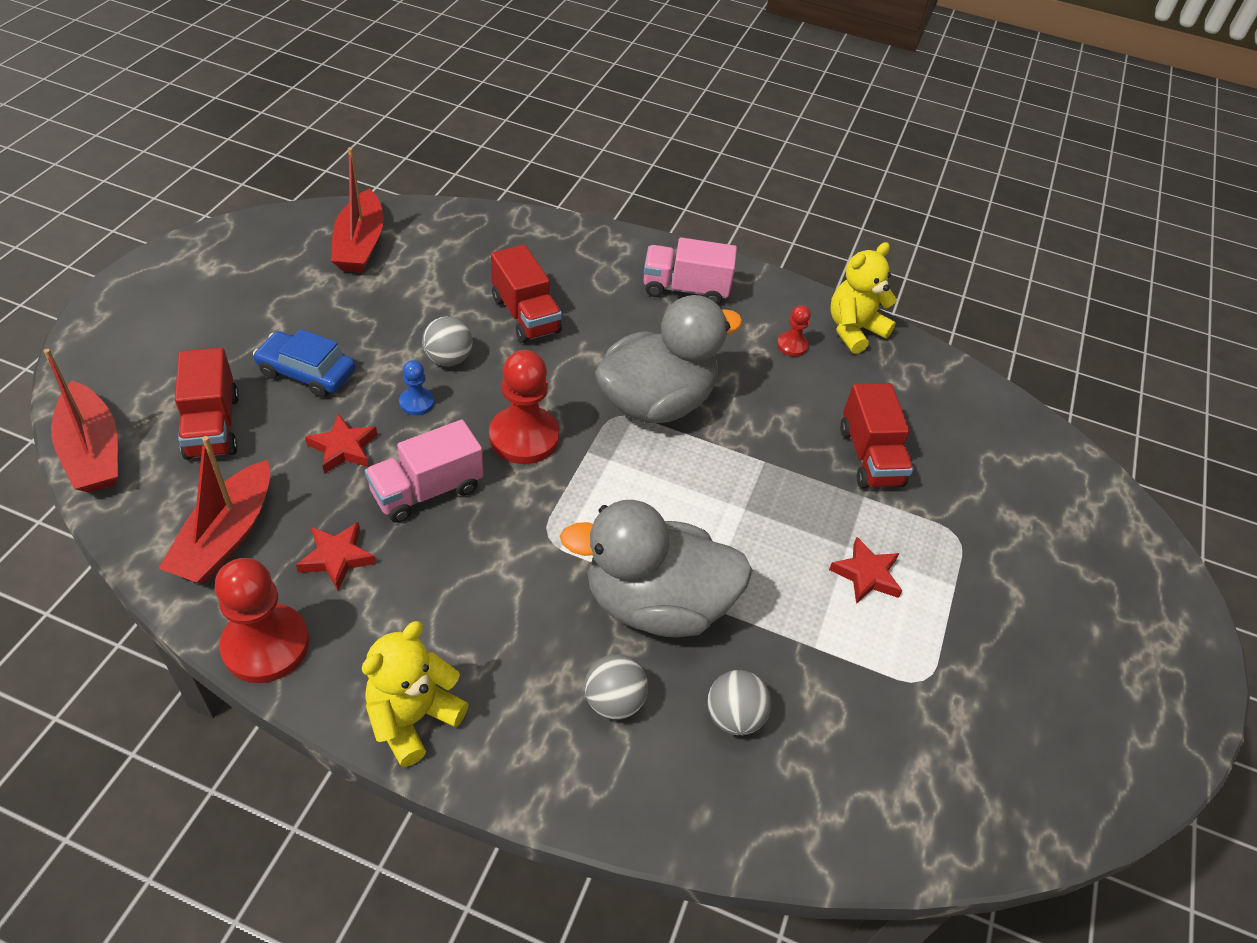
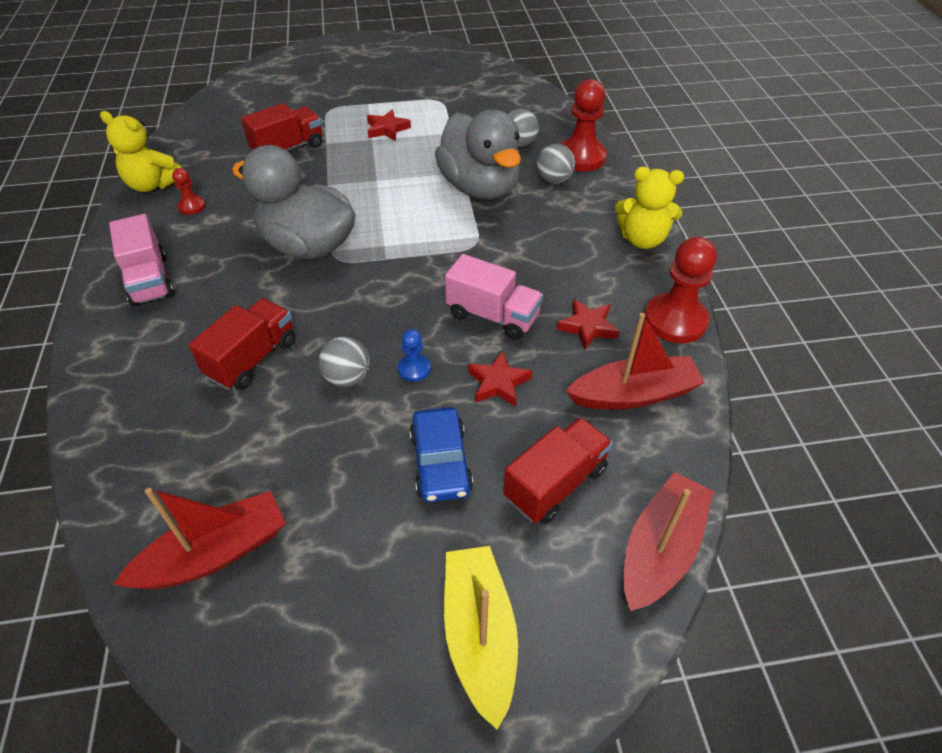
camera: 115 degrees left, 0 degrees up
(165, 328) = (479, 635): none -> yellow boat
(524, 437) = (399, 293): red pawn -> red pawn (581, 157)

